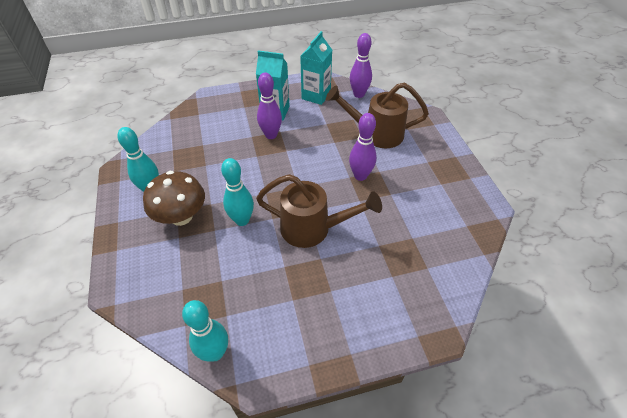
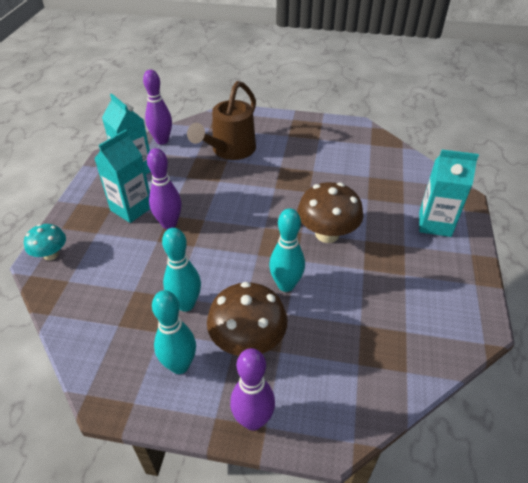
camera: 65 degrees left, 5 degrees down
(215, 97) = (51, 254): none -> turquoise mushroom
(215, 352) = (447, 351): turquoise bowling pin -> turquoise bowling pin (186, 304)
(312, 229) = (327, 234): brown watering can -> brown mushroom
(360, 176) = (278, 180): purple bowling pin -> purple bowling pin (253, 420)
(376, 311) = (435, 224): none -> turquoise carton

